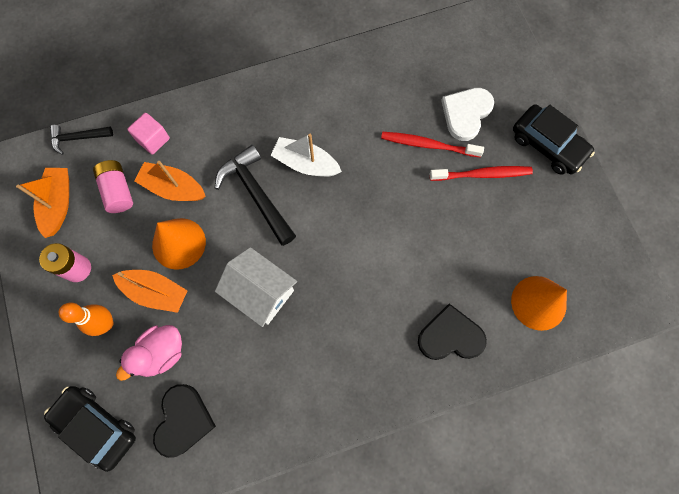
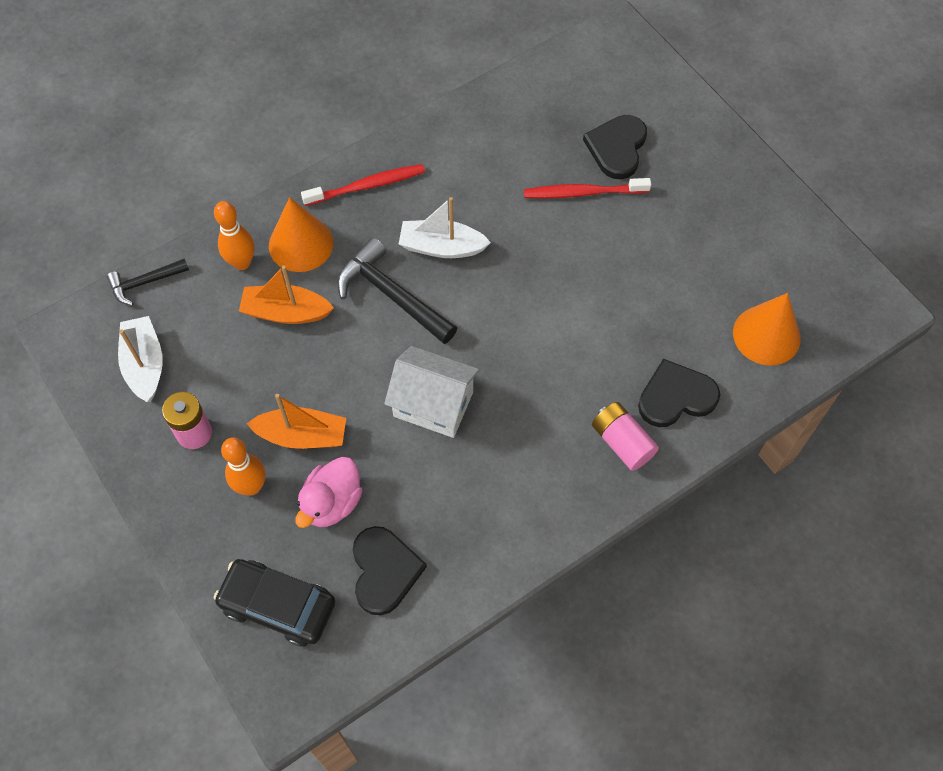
camera: 15 degrees left, 10 degrees down
(59, 204) = (145, 364): orange boat -> white boat
(118, 191) = (216, 332): pink battery -> pink battery (622, 442)
(153, 139) = (242, 263): pink cube -> orange bowling pin
(179, 243) = (313, 373): orange cone -> orange cone (301, 244)
(466, 113) = (617, 148): white heart -> black heart
(482, 174) = (658, 210): red toothbrush -> red toothbrush (367, 186)
(548, 145) = (723, 161): black car -> none

